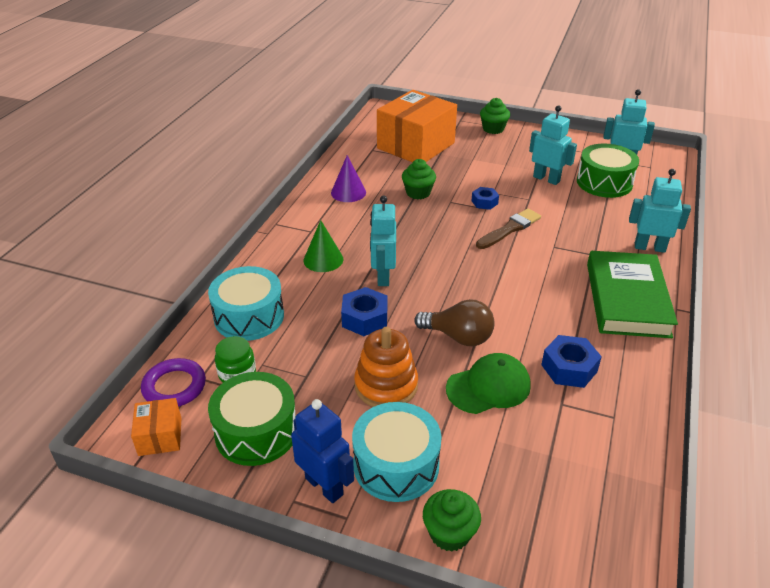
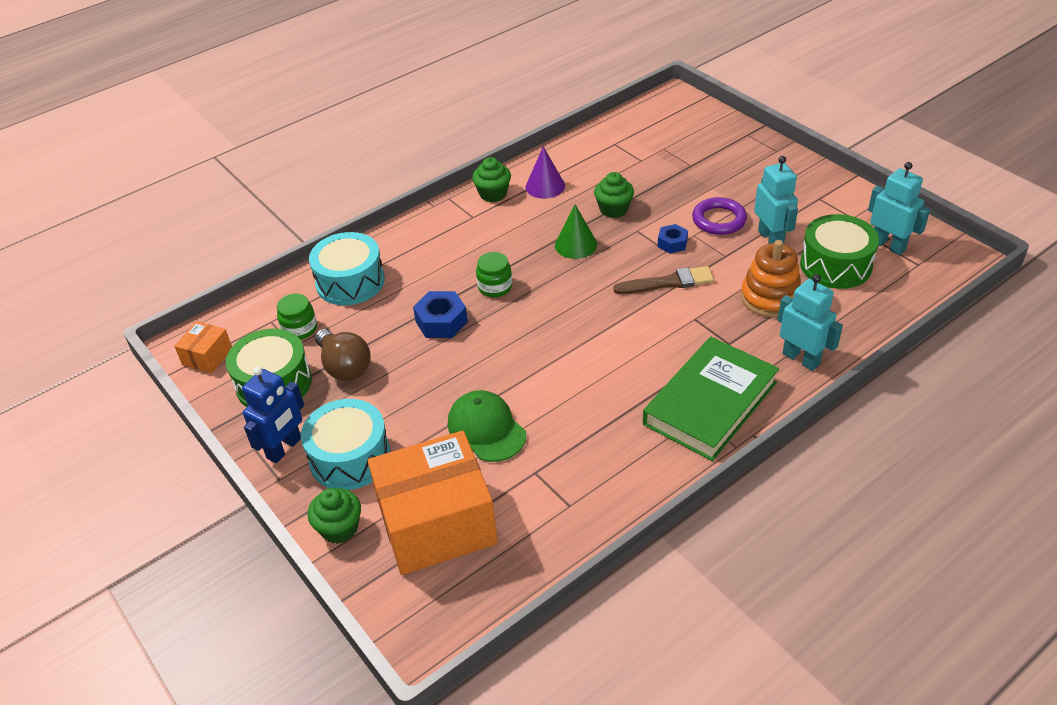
camera: 35 degrees right, 5 degrees up
(174, 387) = (247, 320): purple ring -> purple ring (719, 220)
(323, 259) = (458, 250): green cone -> green cone (576, 245)
(324, 486) = (284, 448): blue robot -> blue robot turned 45 degrees clockwise
(383, 276) = (495, 287): turquoise robot -> green jar
(386, 385) = (403, 389): orange stacking toy -> orange stacking toy (770, 298)
(415, 146) = (665, 152): orange box -> orange box (437, 523)
(458, 337) = (506, 372): brown light bulb -> brown light bulb (344, 367)
(488, 387) = (486, 428): green cap -> green cap turned 135 degrees counterclockwise
(493, 129) = (775, 157): green cupcake -> green cupcake (493, 194)
(569, 368) = (576, 444): blue nut -> none

